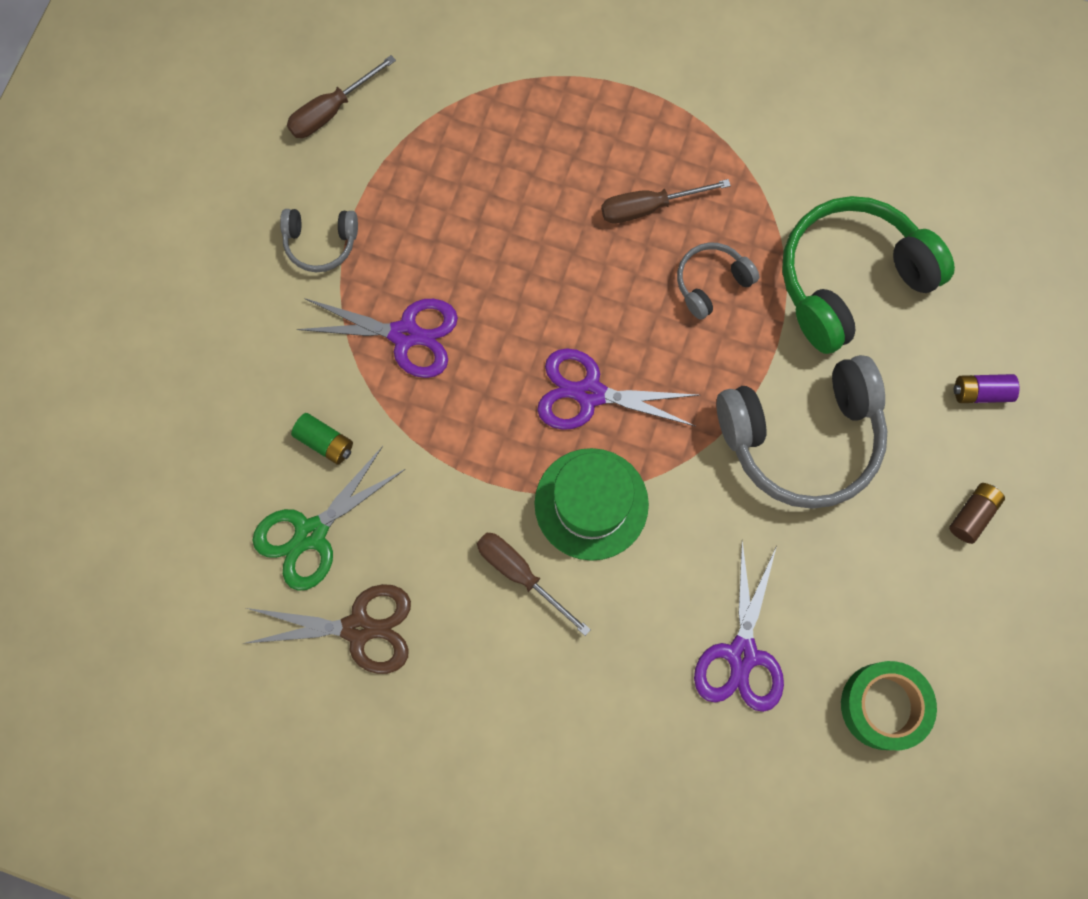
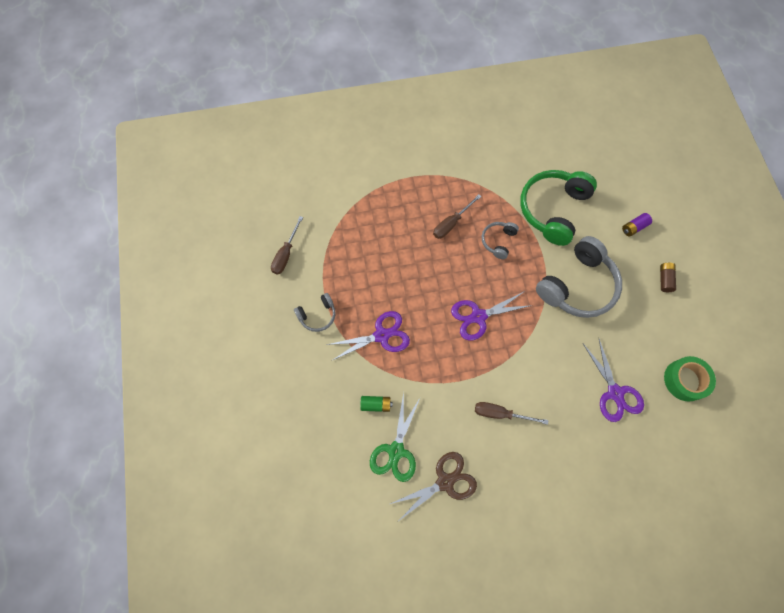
camera: 30 degrees left, 5 degrees down
(591, 504) = (510, 364): green hat -> none

